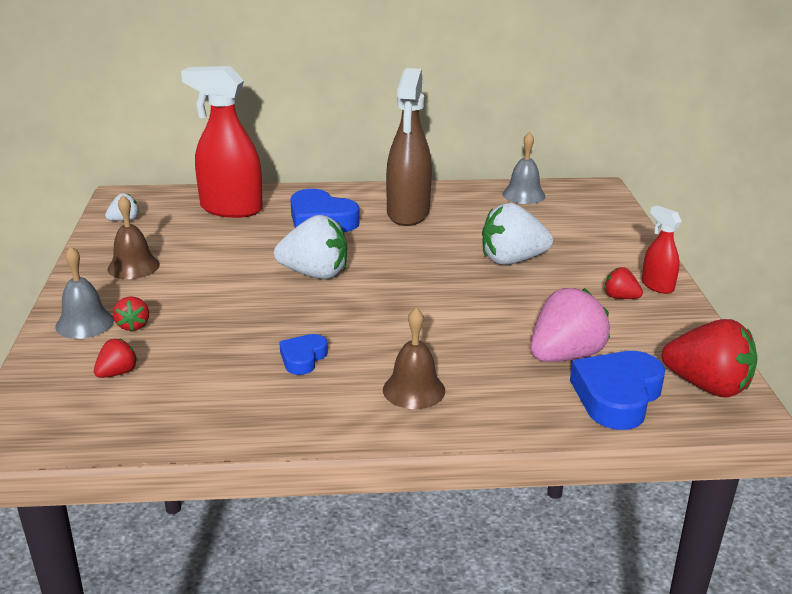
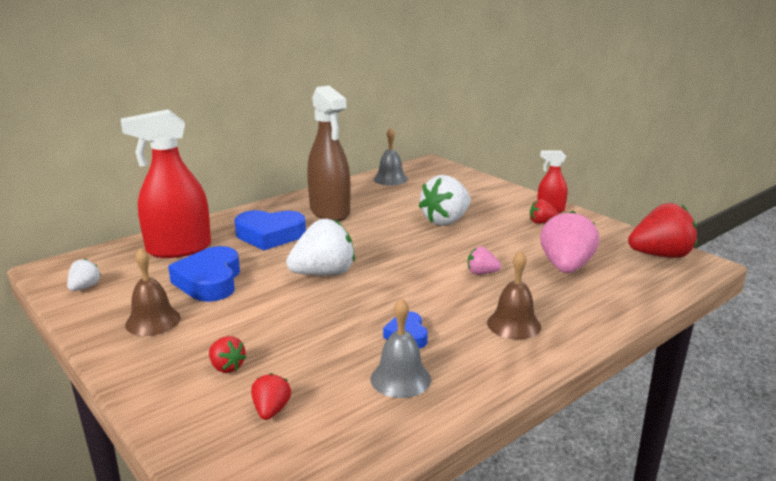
camera: 35 degrees left, 5 degrees down
(85, 323) = (175, 384): grey bell -> grey bell (400, 379)
(462, 328) = (481, 273): none -> pink strawberry
(617, 396) = (628, 279): blue heart -> blue heart (209, 281)

